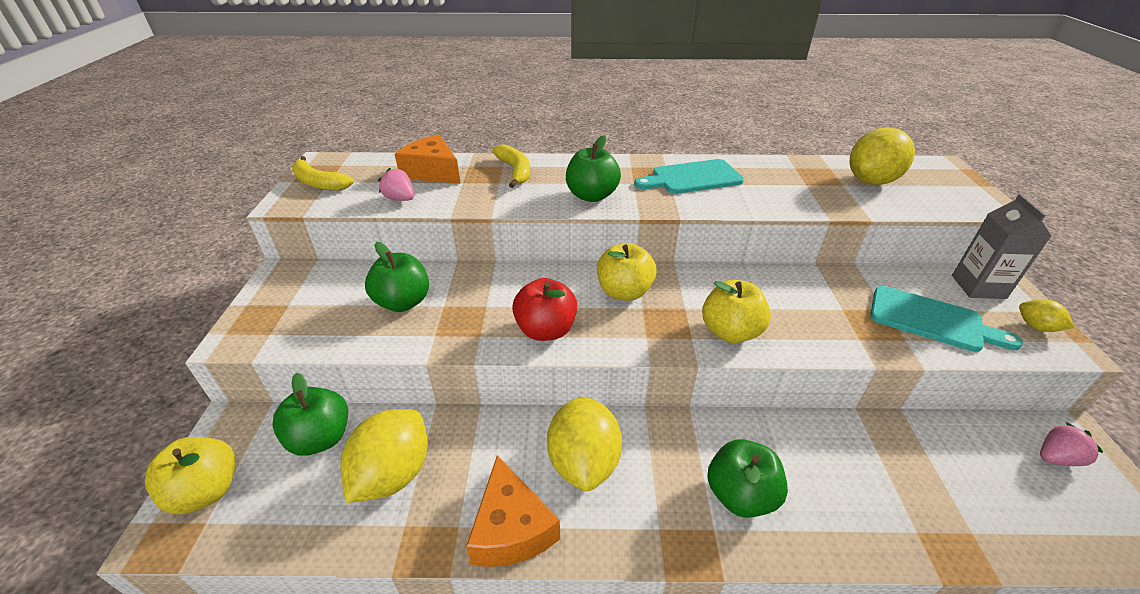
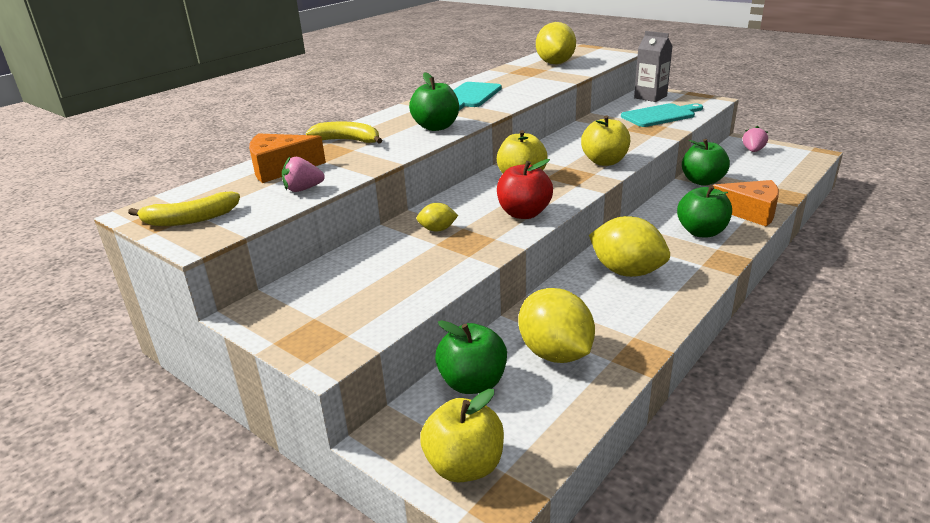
camera: 50 degrees left, 10 degrees down
(403, 302) = (404, 259): green apple -> green apple (702, 181)
(511, 528) = (655, 315): orange cheese -> orange cheese (750, 212)
(1036, 327) = (692, 99): yellow lemon -> yellow lemon (437, 229)

